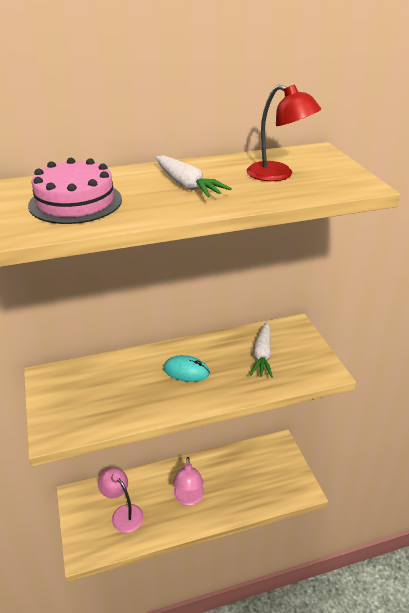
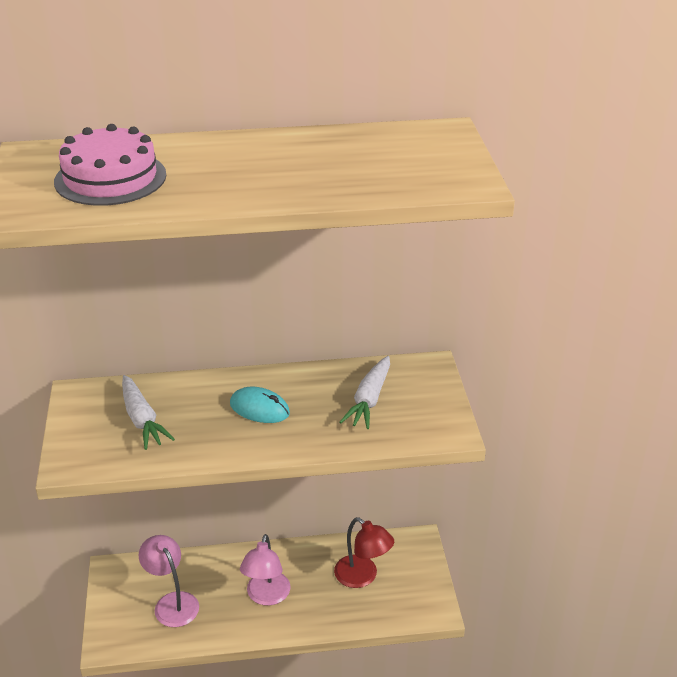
camera: 10 degrees right, 0 degrees up
(187, 185) = (251, 166): white carrot -> white carrot (142, 419)
(278, 175) = (373, 161): red lamp -> red lamp (362, 577)

